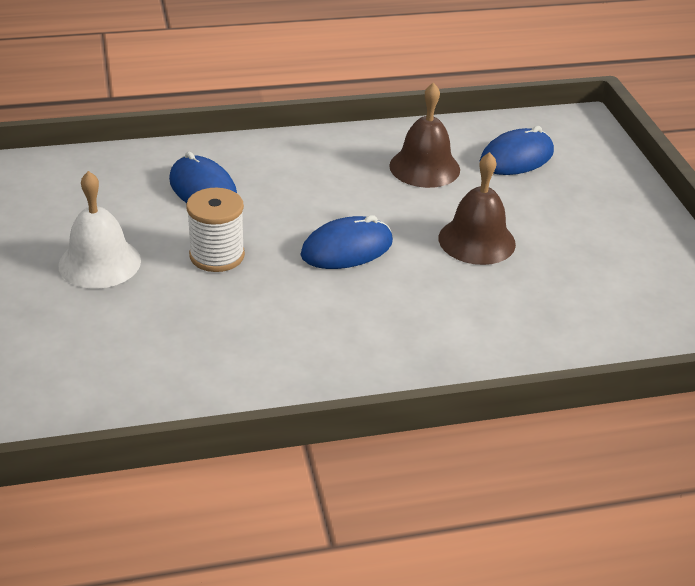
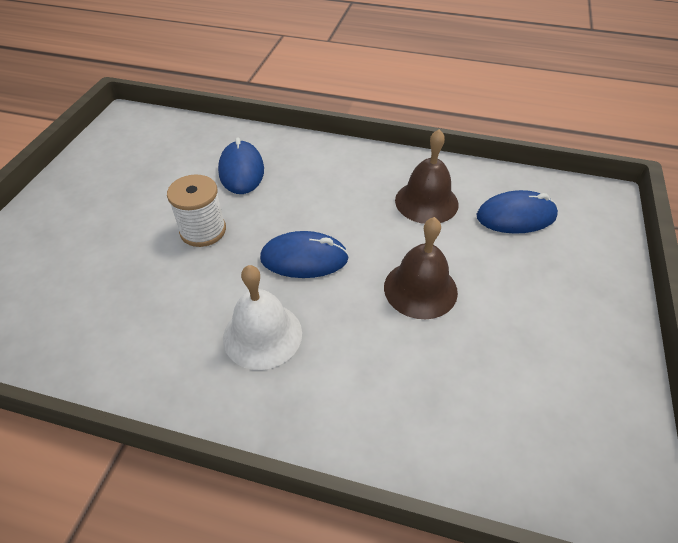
camera: 30 degrees right, 10 degrees up
(99, 262) = (121, 209): white bell -> white bell (262, 335)

